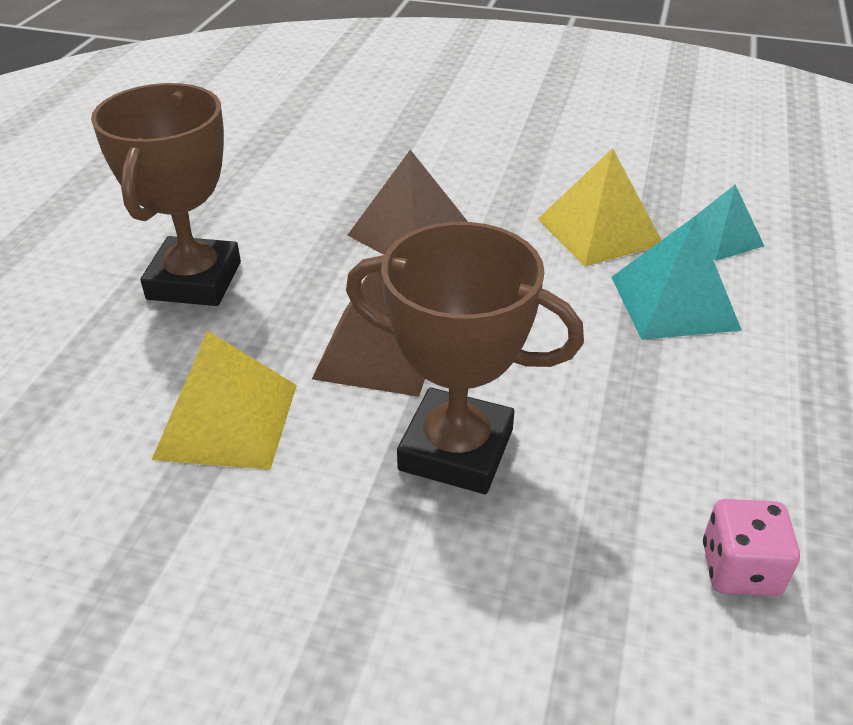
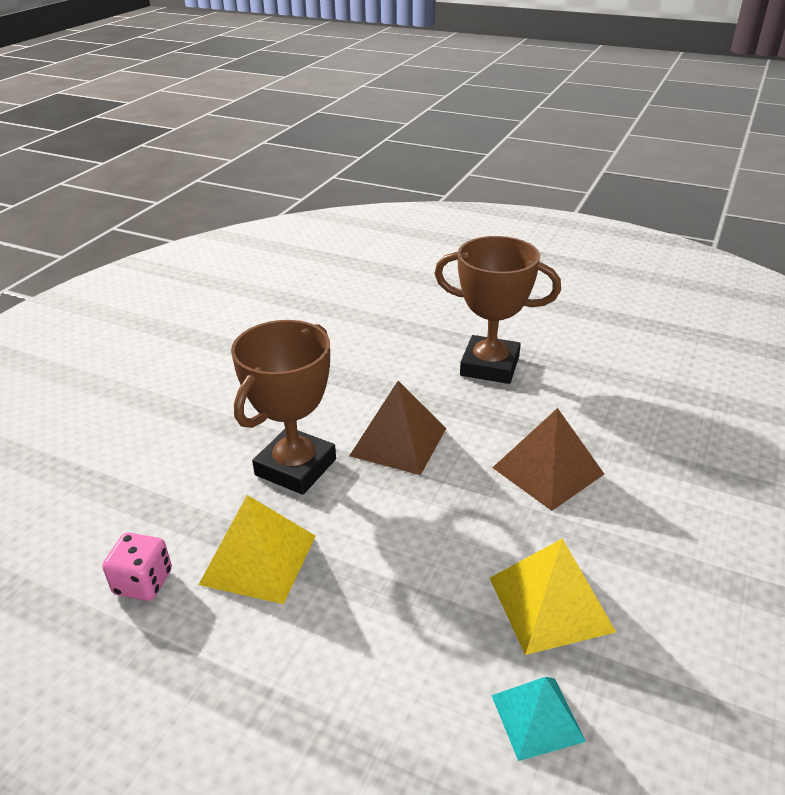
camera: 100 degrees right, 5 degrees down
(227, 421) = (352, 380): yellow pyramid -> yellow pyramid (258, 559)
(674, 302) = (425, 633): turquoise pyramid -> none

